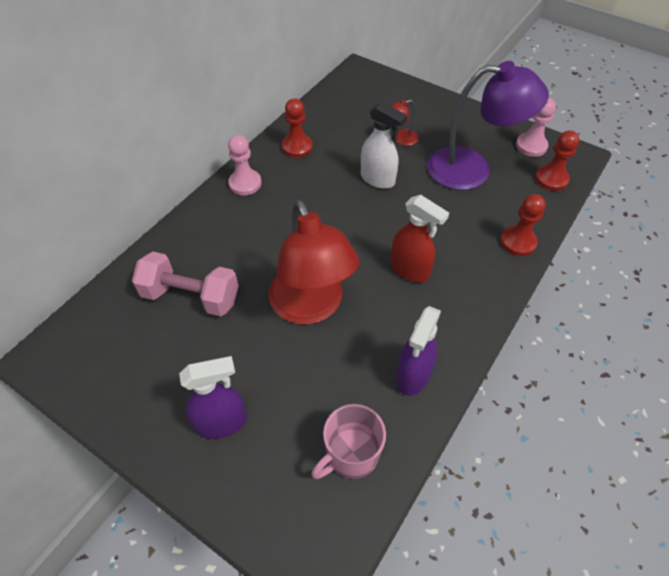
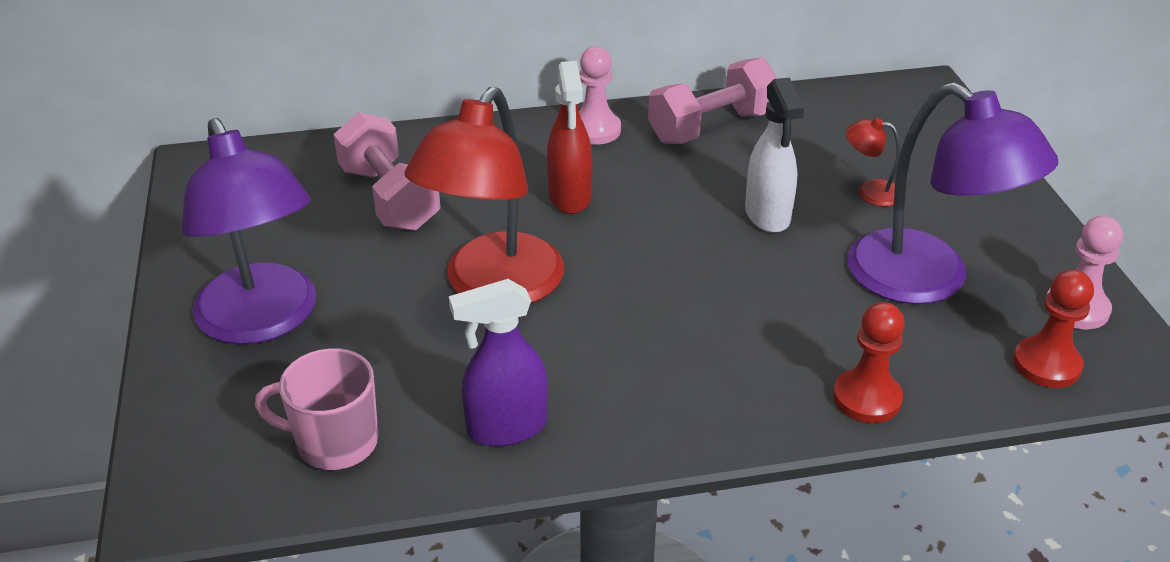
camera: 45 degrees right, 15 degrees down
(222, 422) = (263, 321): purple spray bottle -> purple lamp
(297, 147) = (712, 127): red pawn -> pink dumbbell
(410, 270) = (663, 329): red spray bottle -> red spray bottle (570, 197)

